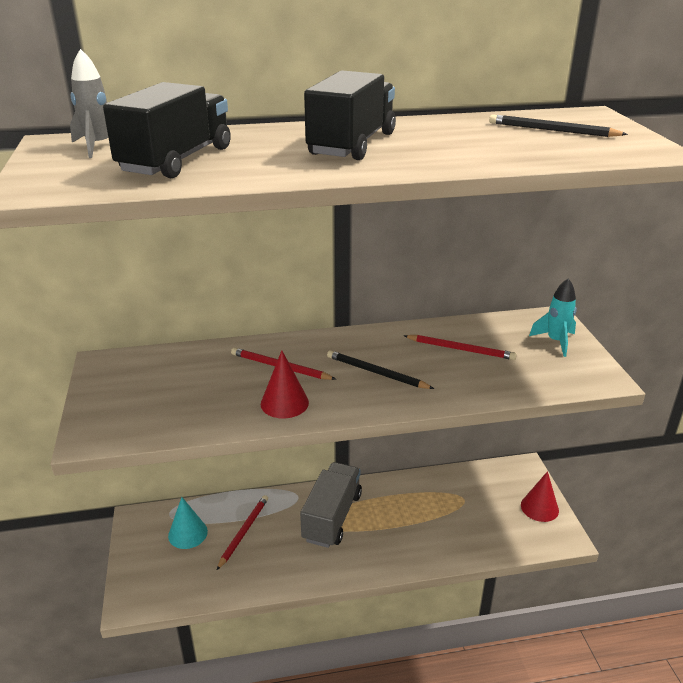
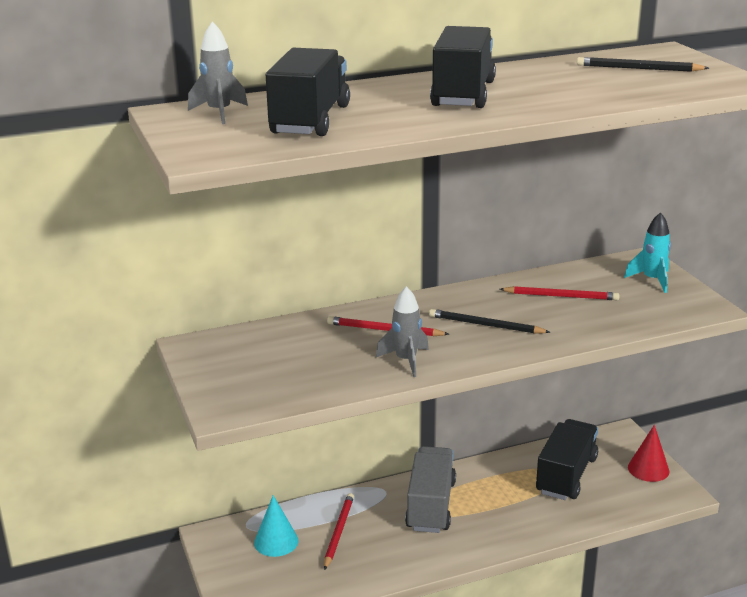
camera: 10 degrees left, 5 degrees down
(284, 403) = (406, 360): red cone -> grey rocket
(462, 503) = (566, 475): none -> black truck

